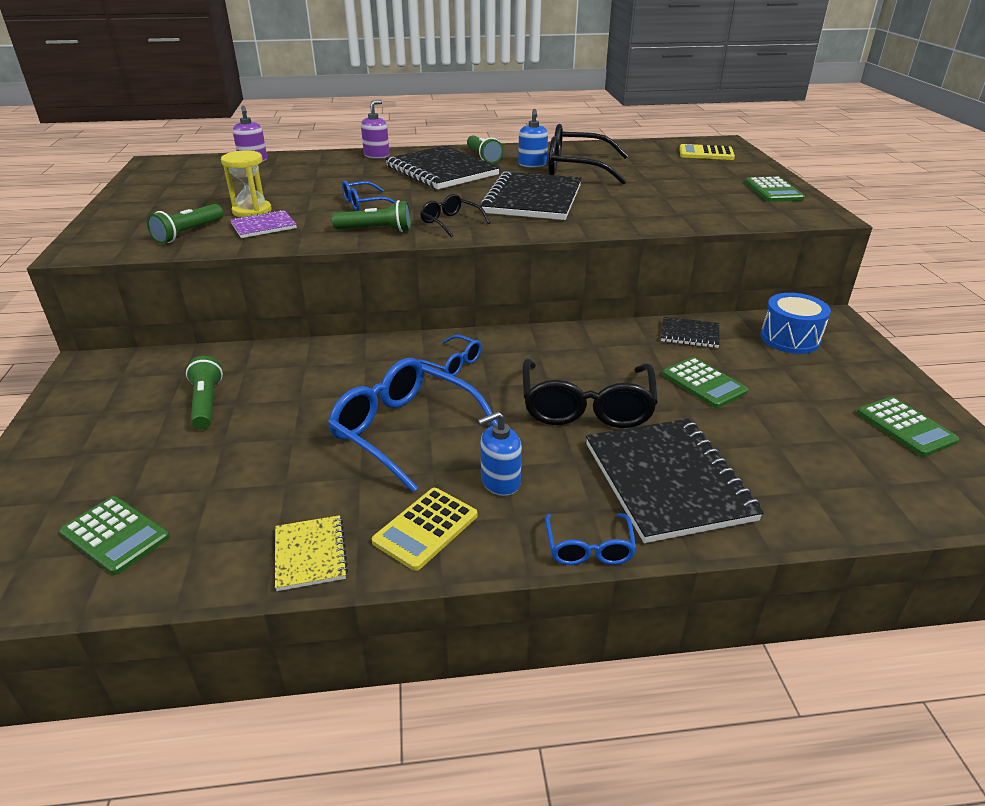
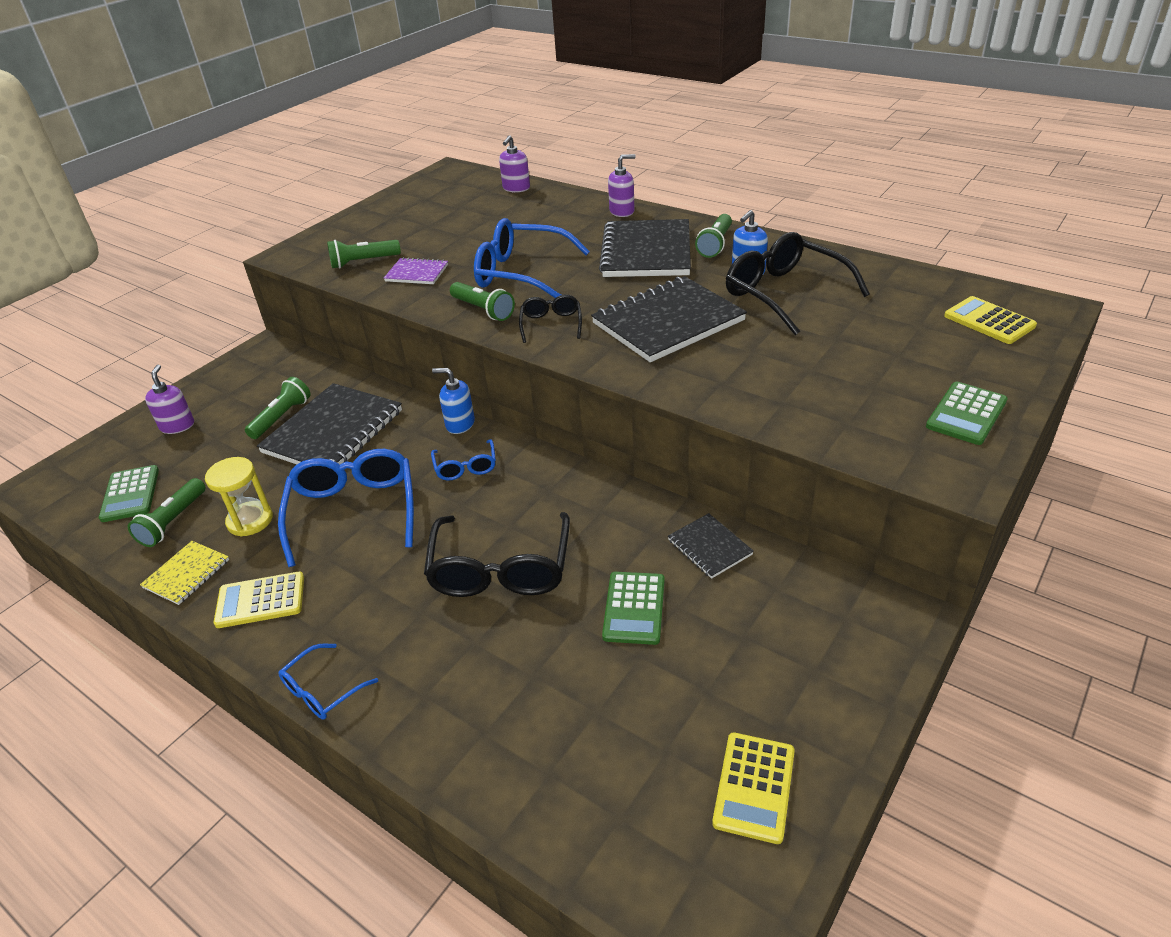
camera: 45 degrees right, 5 degrees up
(78, 459) = (177, 426): none -> purple soap dispenser
(217, 528) = (173, 521): none -> green flashlight
(252, 211) = (432, 252): yellow hourglass -> yellow hourglass (250, 520)
(364, 203) = (521, 273): blue glasses -> blue glasses, size x1.94
(500, 482) = (348, 596): blue soap dispenser -> blue soap dispenser (460, 424)
(586, 407) = (501, 569): black glasses -> black glasses turned 45 degrees counterclockwise
(667, 481) = (454, 679): black notebook -> black notebook (333, 431)
(790, 339) = (809, 612): blue drum -> none
(905, 427) = (754, 787): green calculator -> yellow calculator

